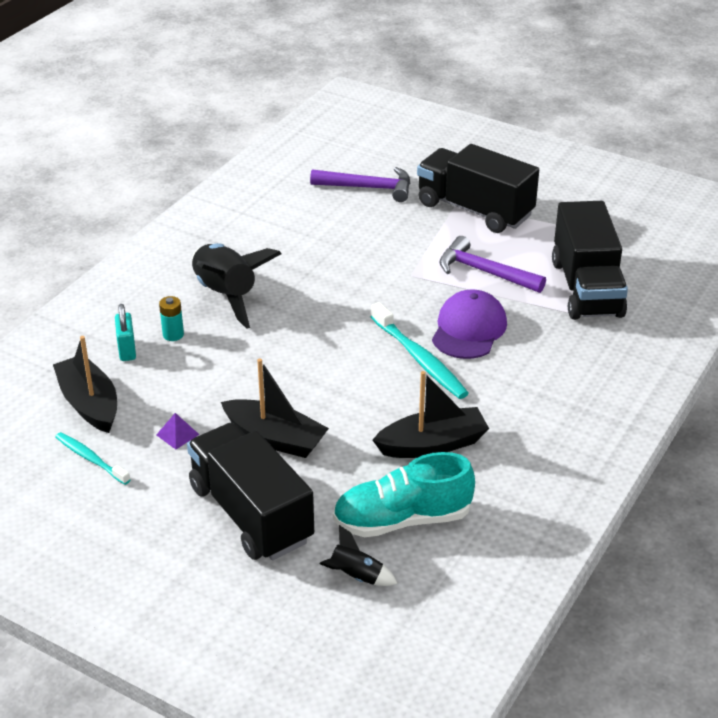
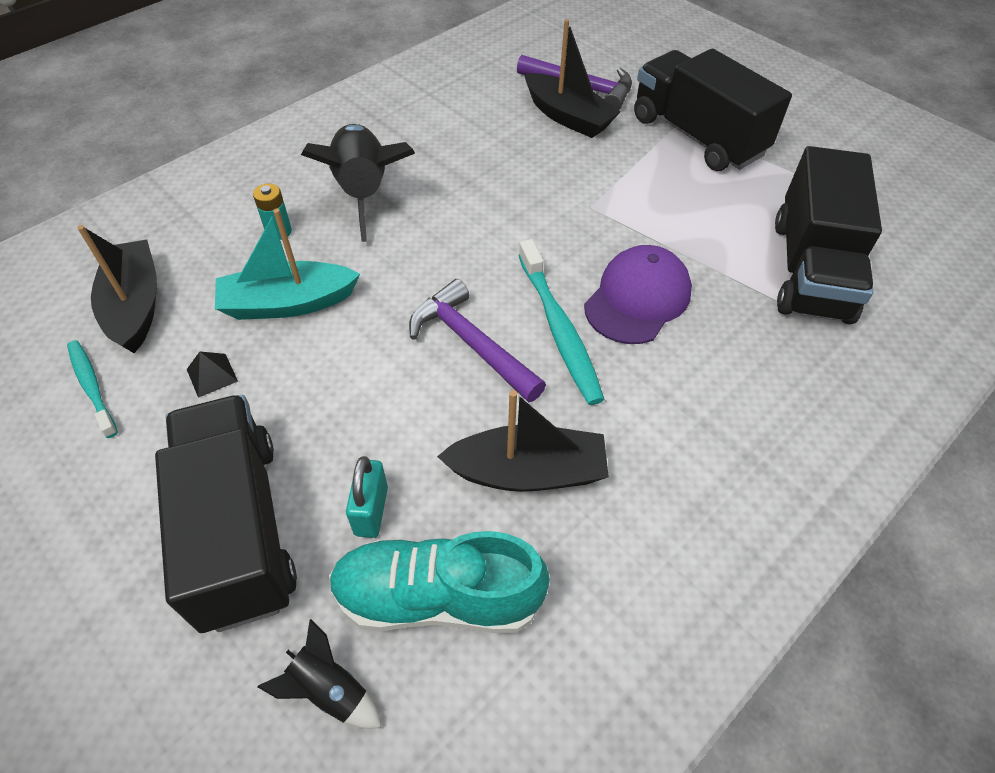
camera: 15 degrees right, 15 degrees up
(127, 350) = (217, 241): turquoise padlock -> turquoise padlock (371, 511)
(177, 434) = (212, 375): purple pyramid -> black pyramid
(209, 380) = (288, 303): none -> turquoise boat
(275, 438) = (327, 410): black boat -> black boat (568, 117)
(484, 272) = (683, 220): purple hammer -> purple hammer (472, 343)

